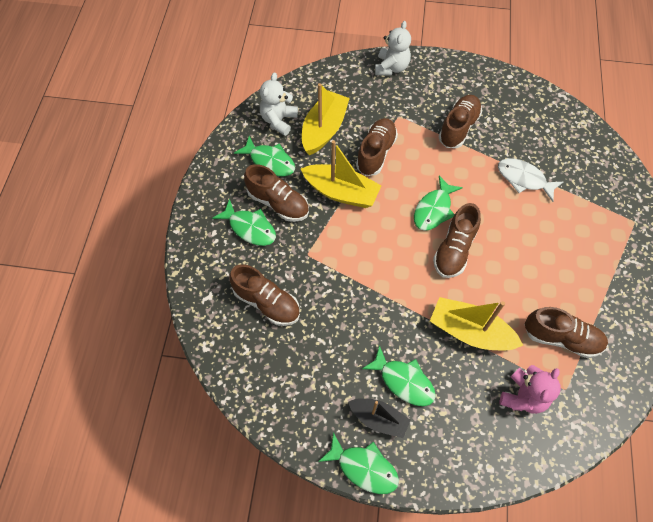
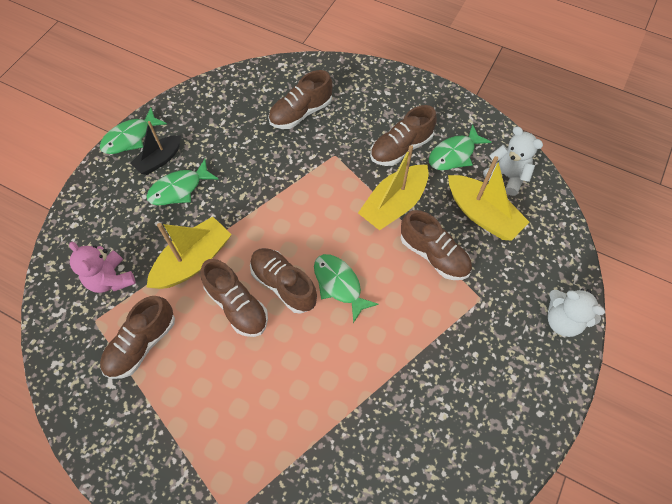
camera: 110 degrees right, 0 degrees up
(250, 228) = (381, 119): green fish -> none
(458, 128) = (443, 361): brown shoe -> brown shoe (237, 305)
(524, 179) = (341, 405): white fish -> none

